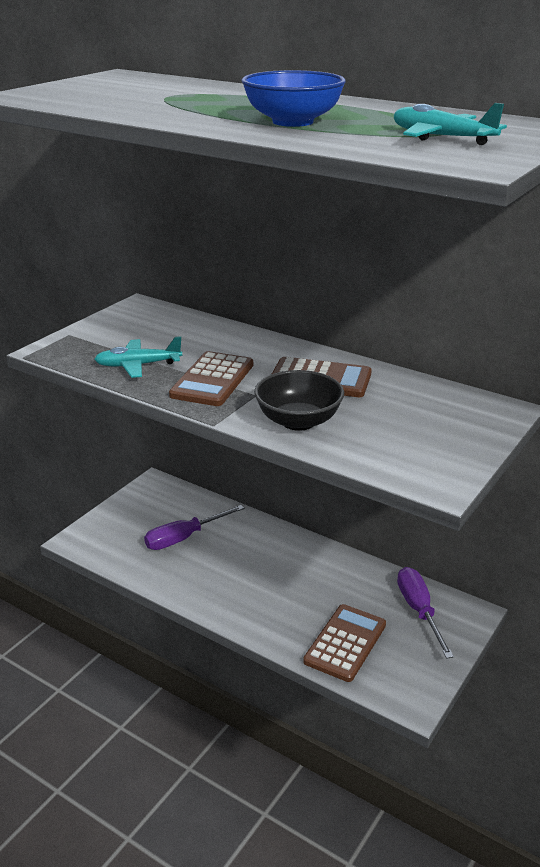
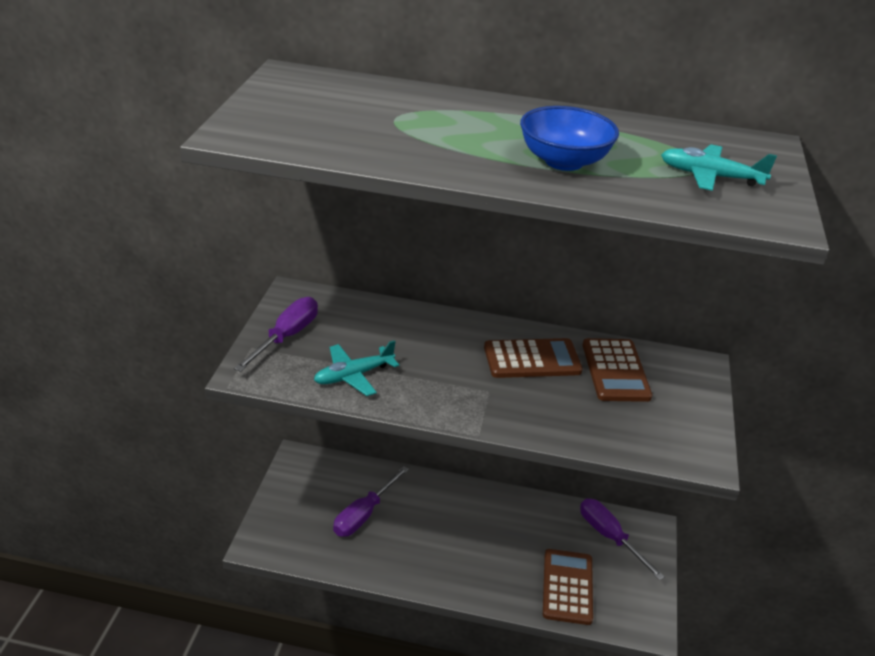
camera: 25 degrees left, 5 degrees up
(105, 332) = (286, 337): none -> purple screwdriver
(212, 380) = (438, 380): brown calculator -> brown calculator (615, 371)
(298, 421) = (548, 415): black bowl -> none

